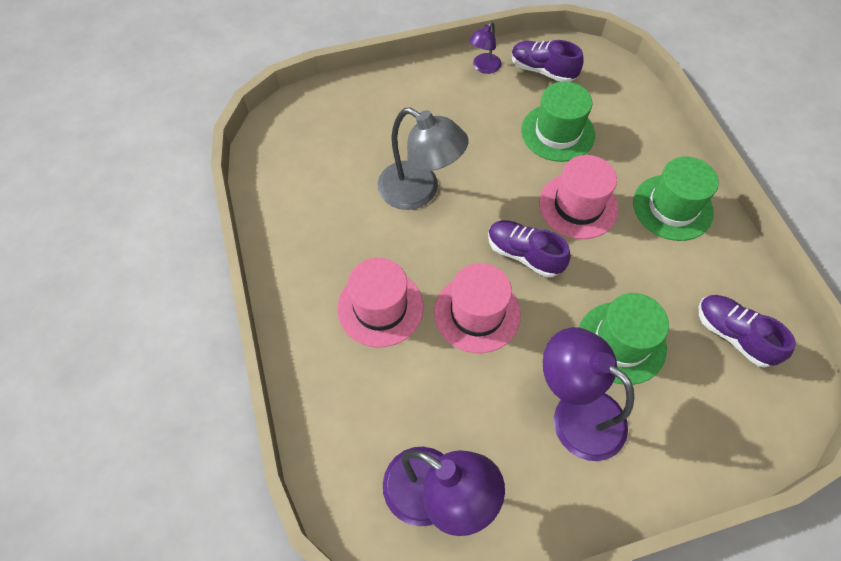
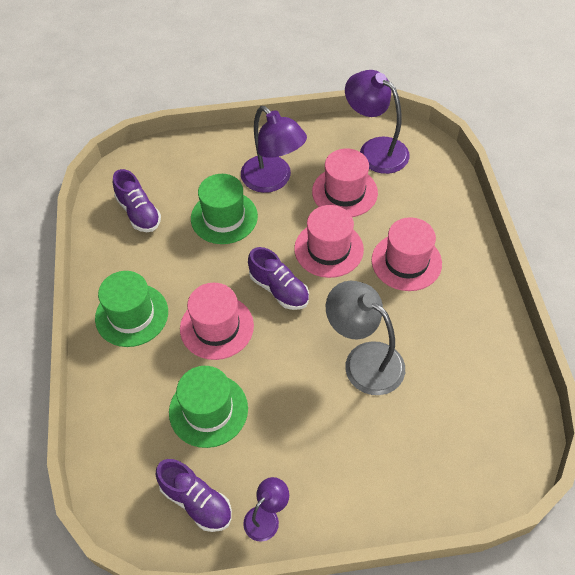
camera: 170 degrees left, 5 degrees down
(471, 405) = (344, 192): none -> pink hat

